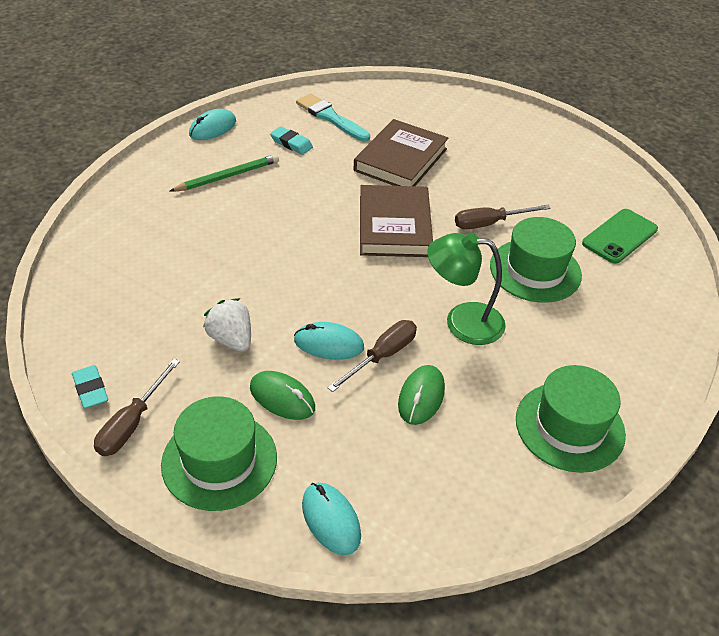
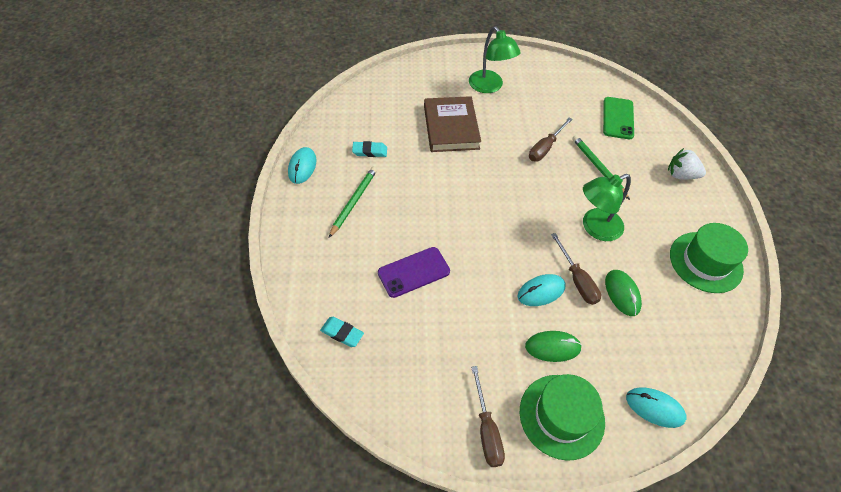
camera: 35 degrees left, 10 degrees up
(91, 389) = (436, 425): turquoise eraser -> turquoise eraser (342, 333)
(217, 259) = (413, 272): none -> purple phone
(231, 339) = (483, 326): white strawberry -> white strawberry (681, 175)
(330, 117) = (374, 116): turquoise brush -> none
(382, 356) = (577, 280): brown screwdriver -> brown screwdriver turned 150 degrees clockwise
(394, 226) = (495, 181): brown book -> none
(488, 143) = (489, 87): none -> green lamp
(535, 270) = (598, 168): green hat -> green pencil

